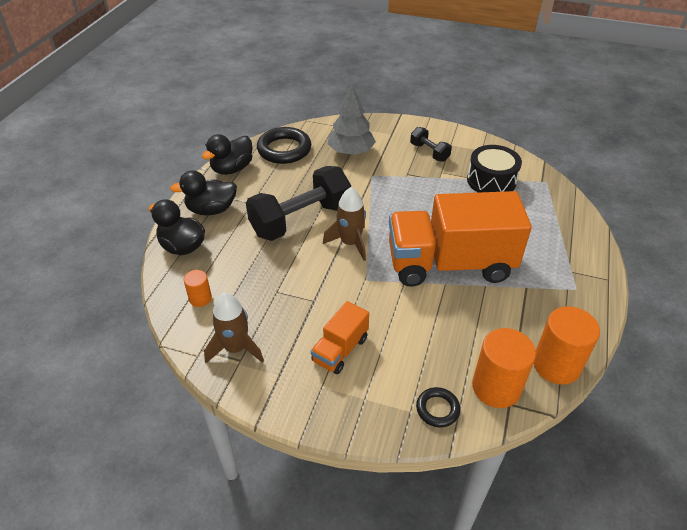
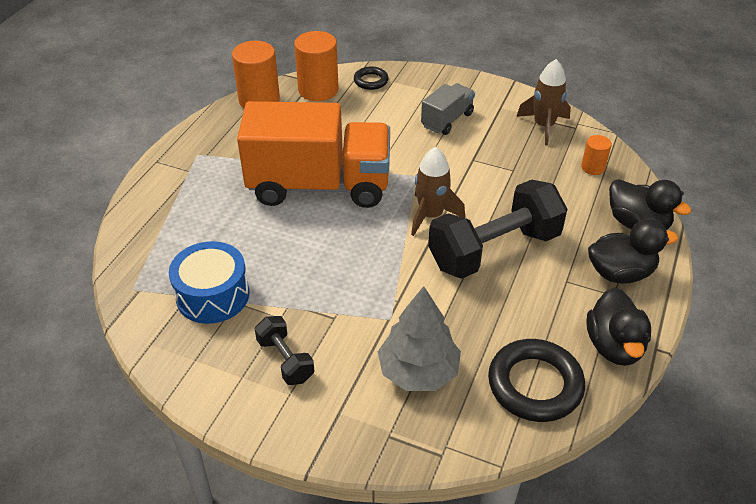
camera: 175 degrees left, 0 degrees up
(232, 169) = (614, 346): black duck -> black duck turned 135 degrees clockwise
(340, 350) = (447, 120): orange truck -> grey truck
(491, 181) = (213, 295): black drum -> blue drum

